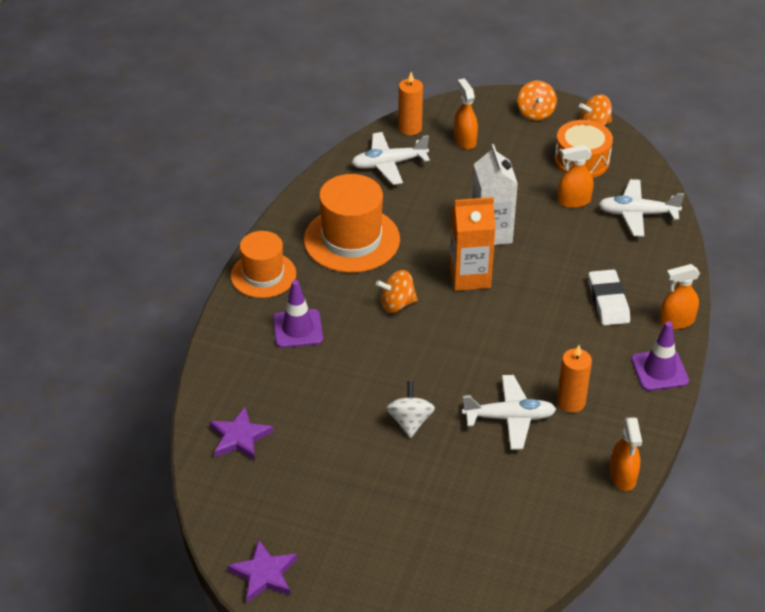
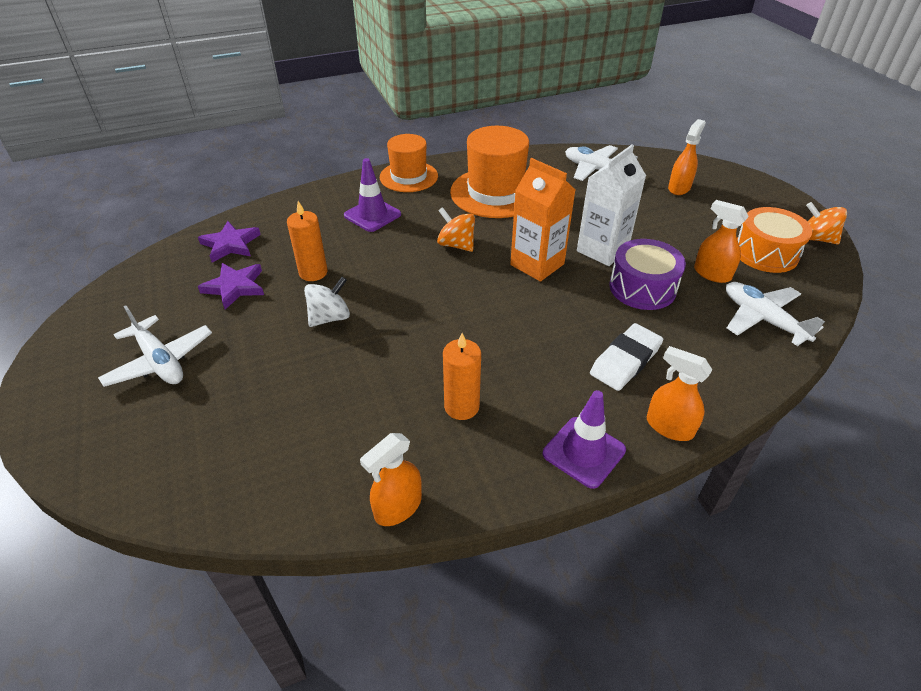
camera: 50 degrees right, 0 degrees up
(264, 574) = (85, 327): purple star -> purple star (235, 287)
(410, 128) = (647, 160): orange candle -> orange candle (313, 272)
(509, 418) = (396, 375): white plane -> white plane (160, 361)
(535, 113) = (771, 203): orange spinning top -> none
(551, 243) = (642, 288): none -> purple drum

